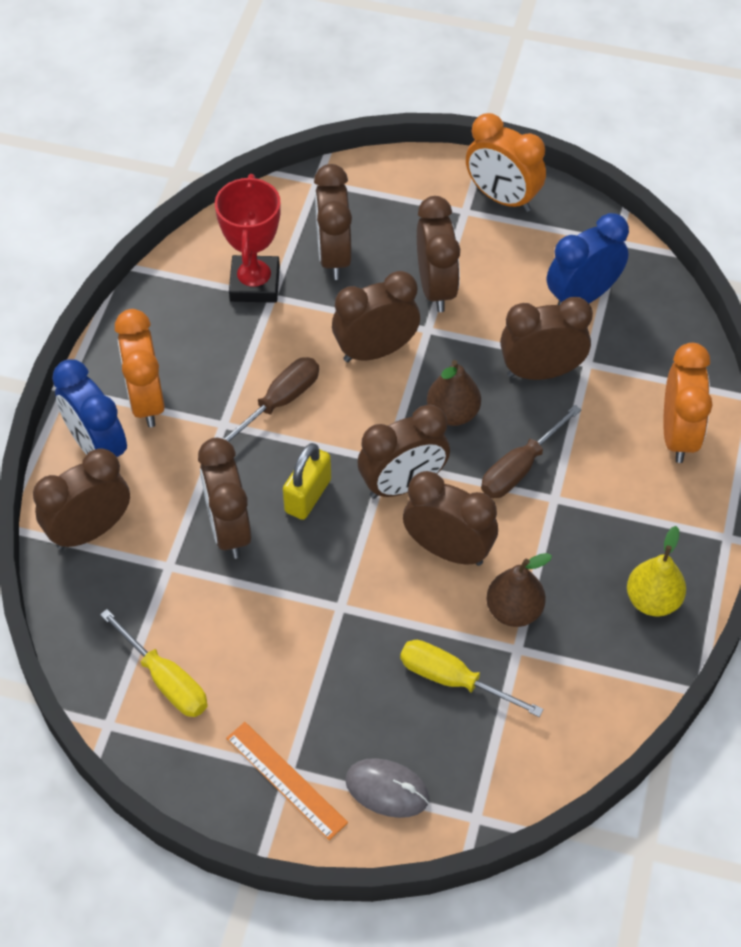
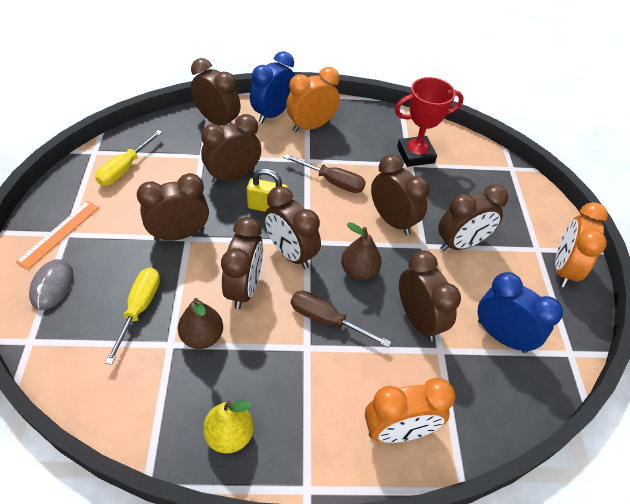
camera: 70 degrees right, 5 degrees down
(334, 256) = (457, 187): brown clock -> brown clock (179, 234)

